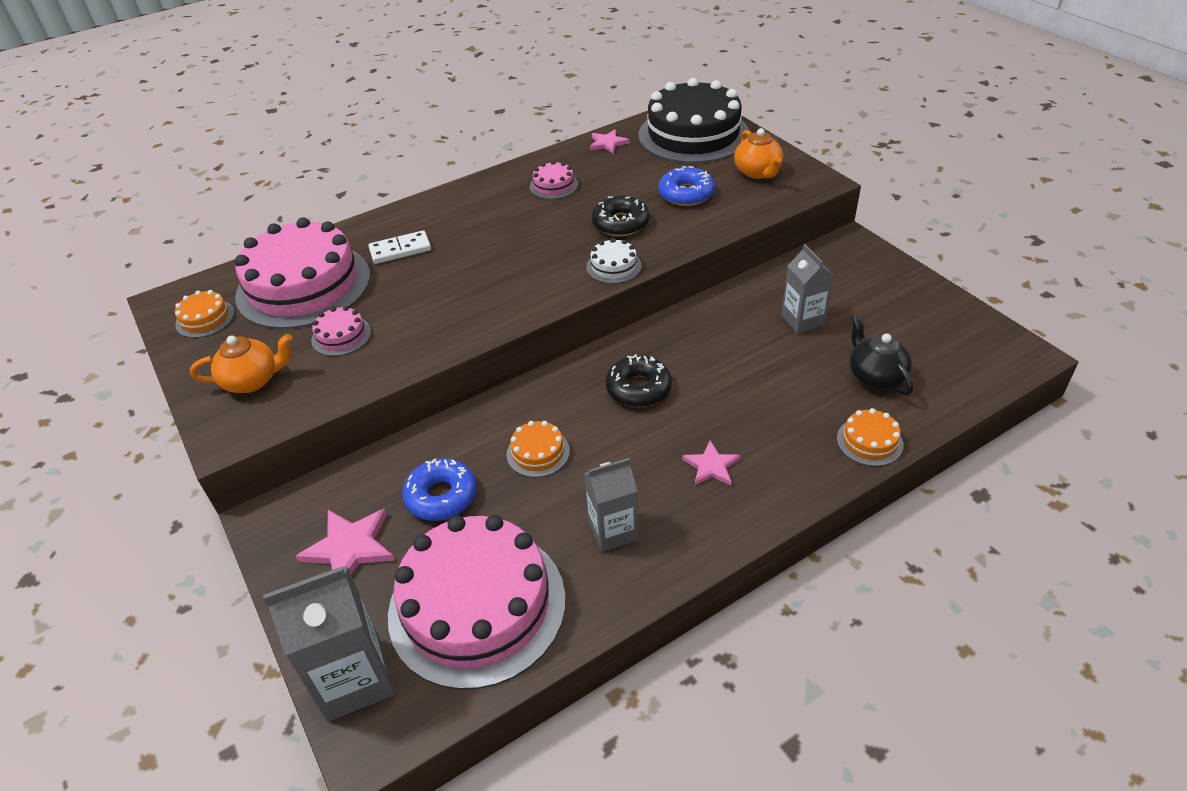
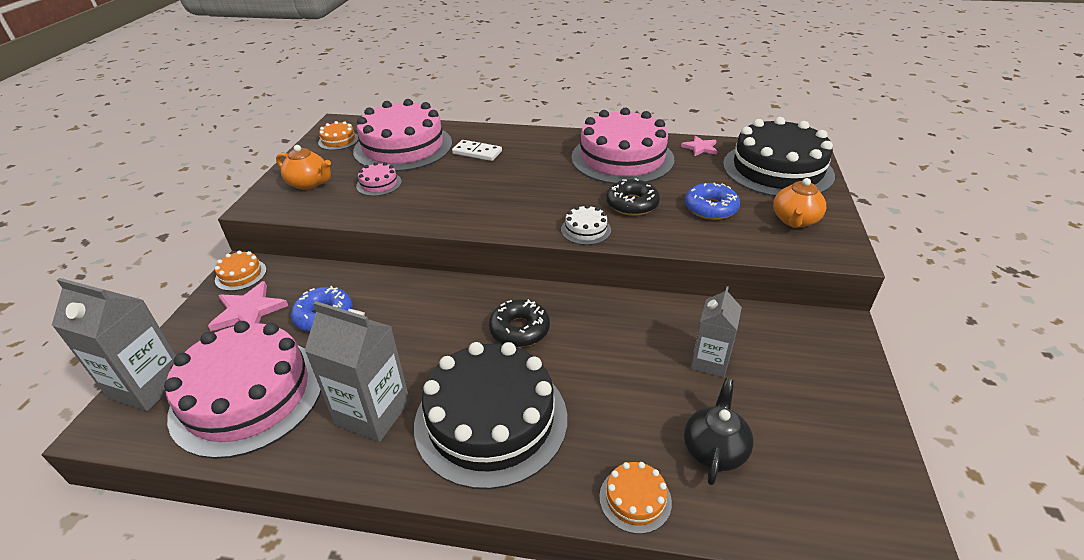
camera: 40 degrees right, 5 degrees down
(538, 452) = (405, 328): orange cake -> orange cake (241, 275)
(553, 185) = (622, 158): pink cake -> pink cake, size x2.41
(613, 531) = (373, 413): grey carton -> grey carton, size x1.52
(711, 466) = (491, 420): pink star -> black cake

